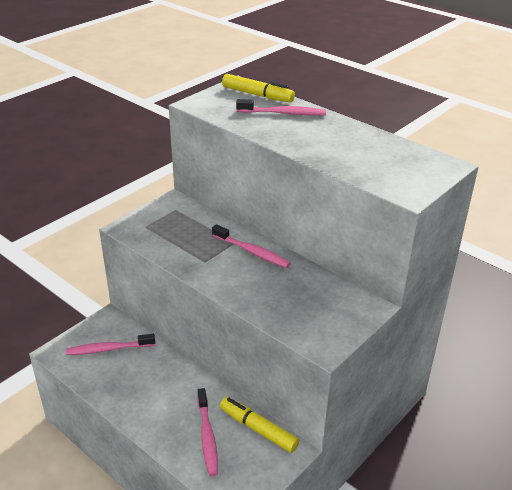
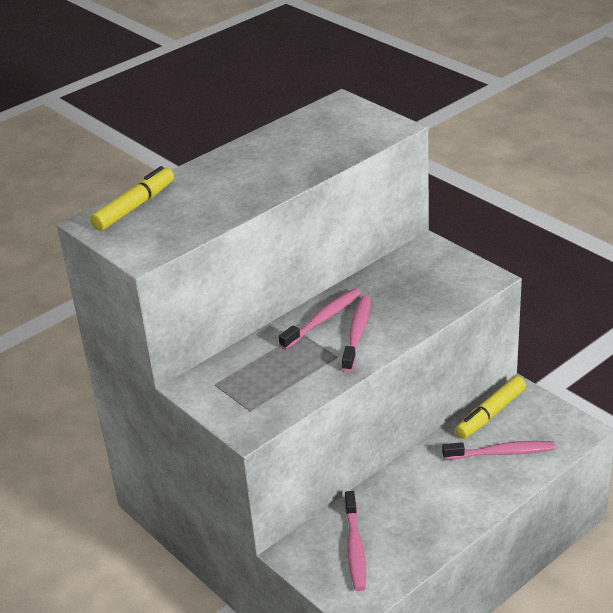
camera: 80 degrees left, 0 degrees up
(283, 113) = (195, 189): pink toothbrush -> pink toothbrush (357, 333)

